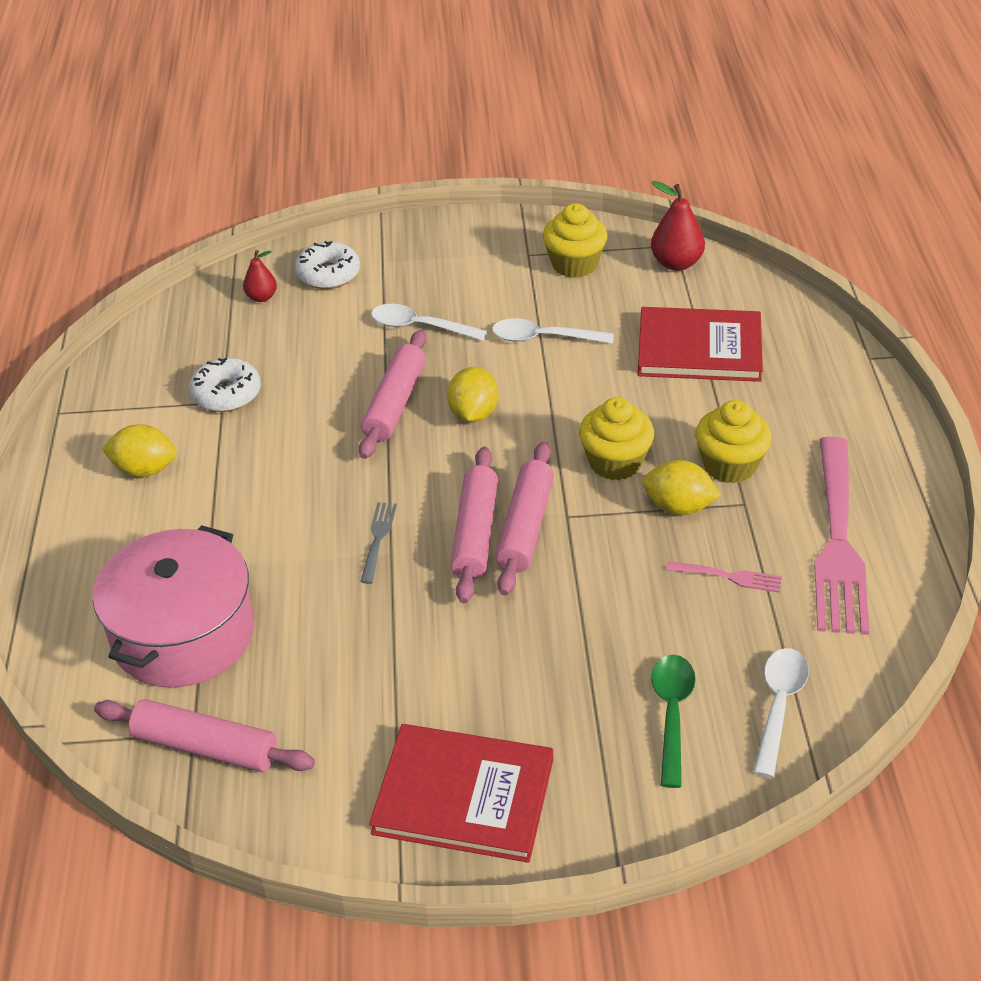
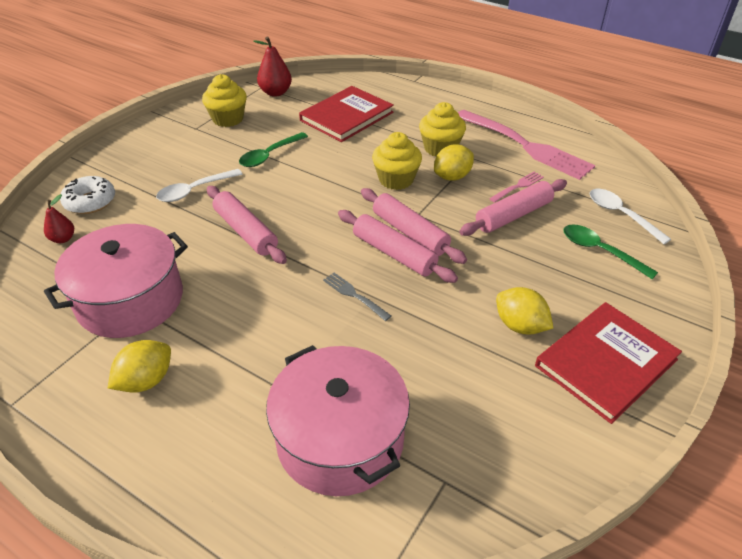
camera: 55 degrees left, 0 degrees up
(205, 747) = (465, 480): pink rolling pin -> pink rolling pin (513, 215)
(226, 394) = (130, 300): white donut -> pink pot
(473, 414) = (295, 207): yellow lemon -> yellow lemon (520, 326)
(544, 338) = (270, 155): white spoon -> green spoon

